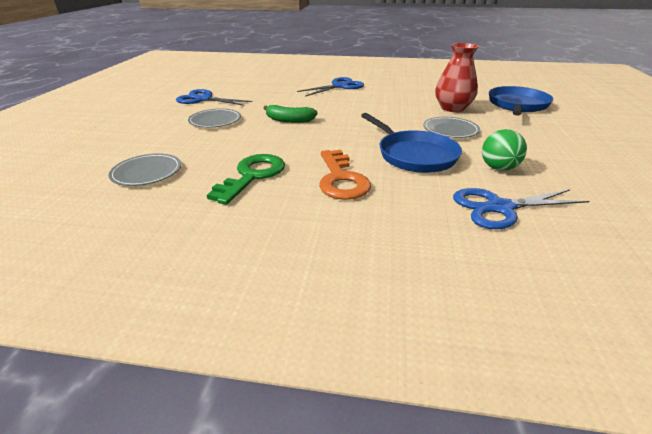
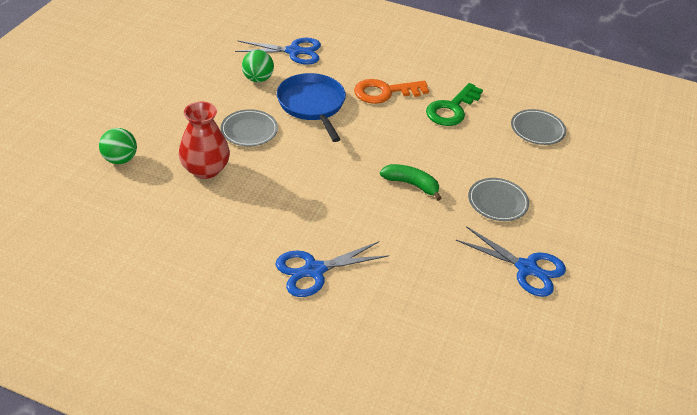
camera: 170 degrees left, 10 degrees up
(341, 179) = (385, 92): orange key -> orange key turned 105 degrees counterclockwise
(517, 105) = (120, 159): blue pan -> green ball

